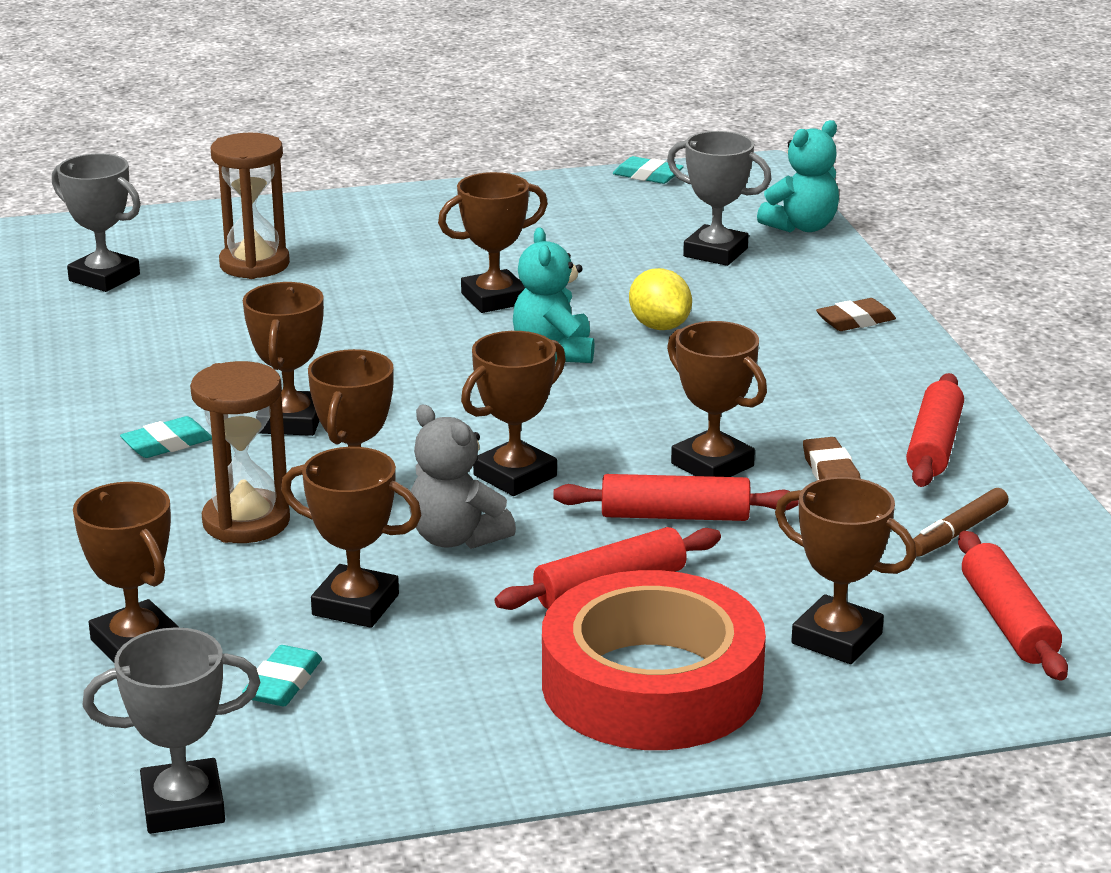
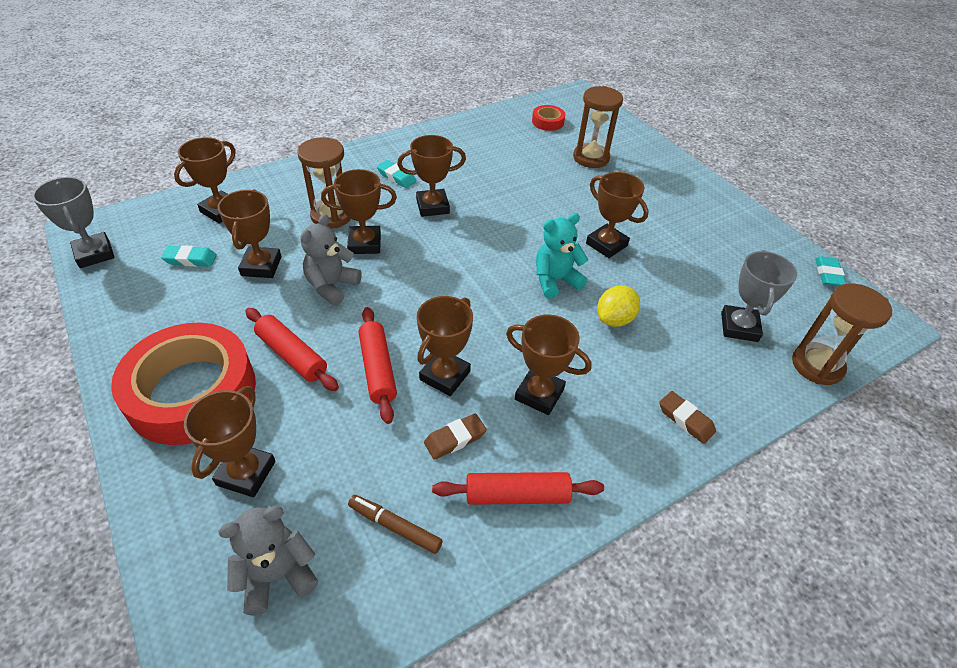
camera: 70 degrees right, 20 degrees up
(104, 278) = (548, 122): grey trophy -> red tape
(515, 476) = (403, 294): brown trophy -> brown trophy (539, 394)
(801, 227) = (817, 365): turquoise teddy bear -> brown hourglass
(1008, 621) = (277, 575): red rolling pin -> grey teddy bear

